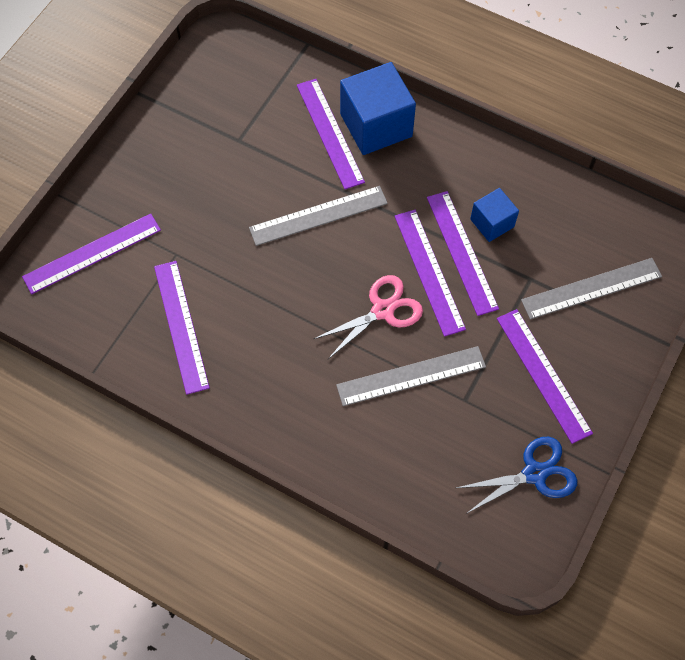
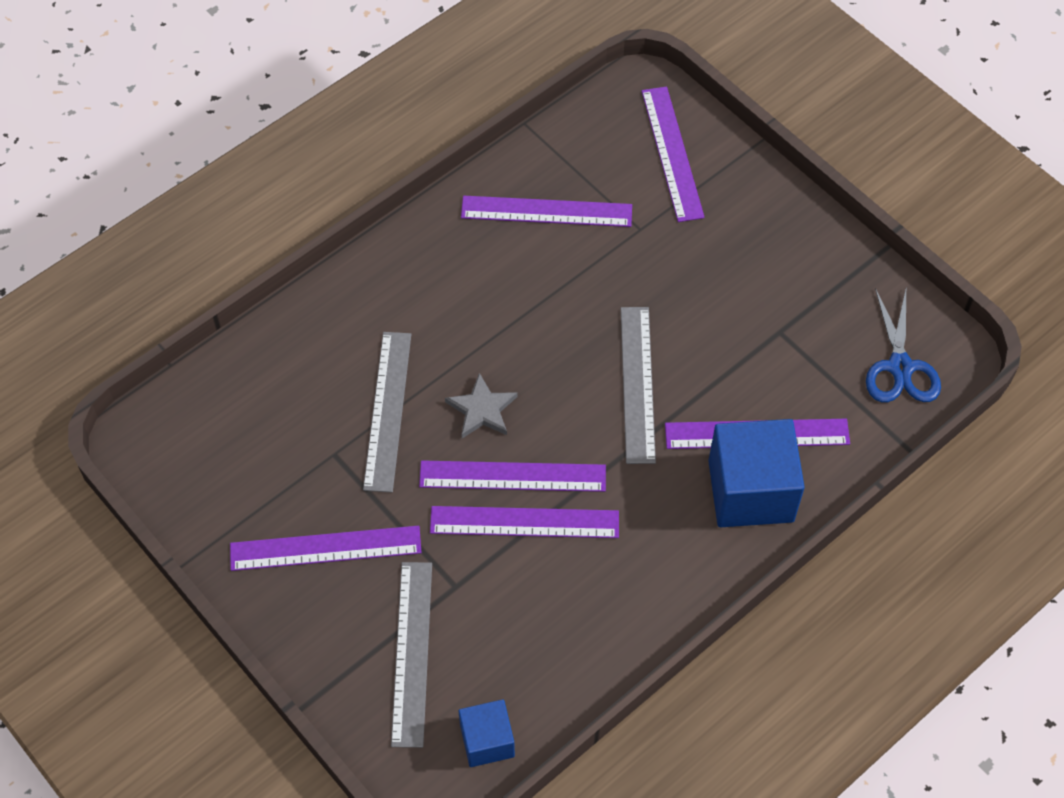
camera: 110 degrees right, 5 degrees down
(382, 310) = (482, 409): pink scissors -> grey star
(492, 223) = (552, 573): blue cube -> blue cube (487, 741)
(534, 473) = (216, 491): blue scissors -> blue scissors (900, 367)

